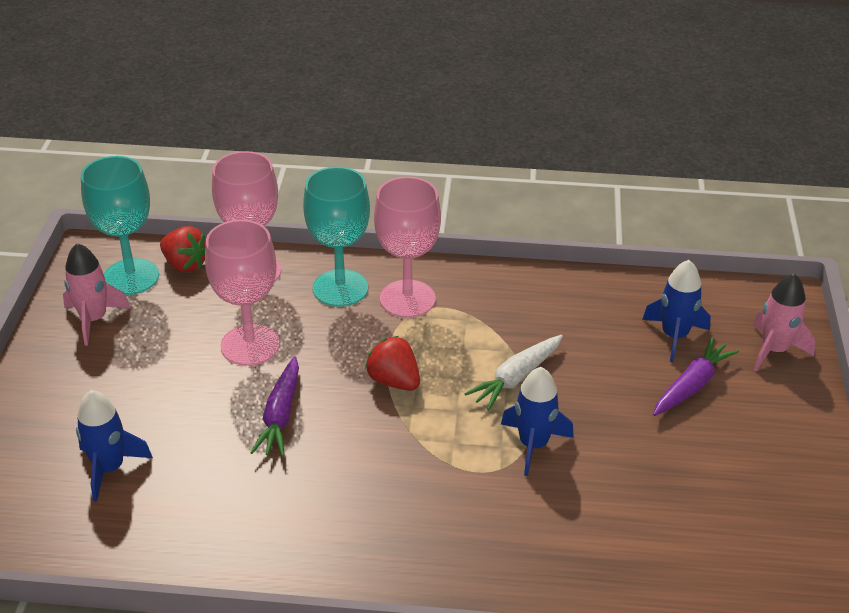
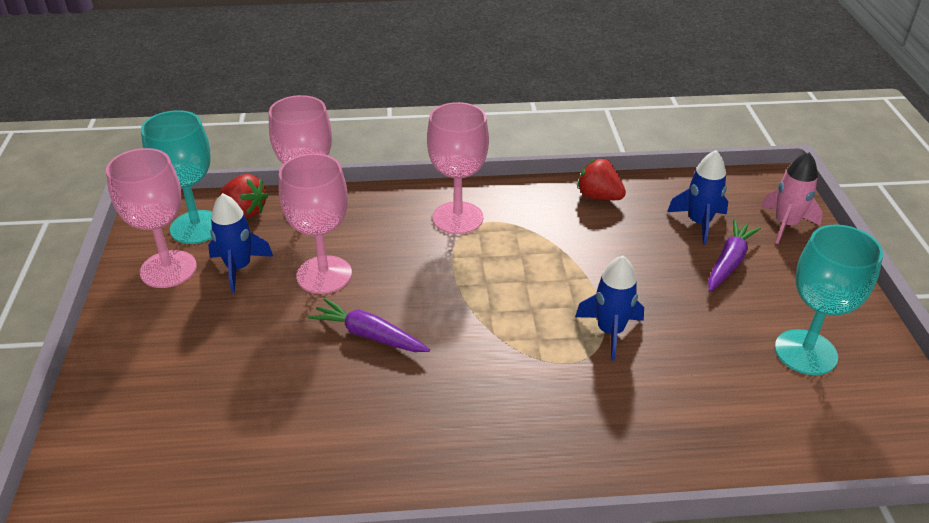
camera: 10 degrees left, 0 degrees up
(94, 319) = (168, 269): pink rocket -> pink goblet
(109, 468) = (213, 408): blue rocket -> blue rocket (239, 268)
(280, 415) = (369, 335): purple carrot -> purple carrot turned 120 degrees clockwise
(340, 288) = (394, 215): turquoise goblet -> turquoise goblet (805, 352)
(394, 381) = (466, 290): red strawberry -> red strawberry (599, 196)
(516, 378) = (575, 274): white carrot -> none

